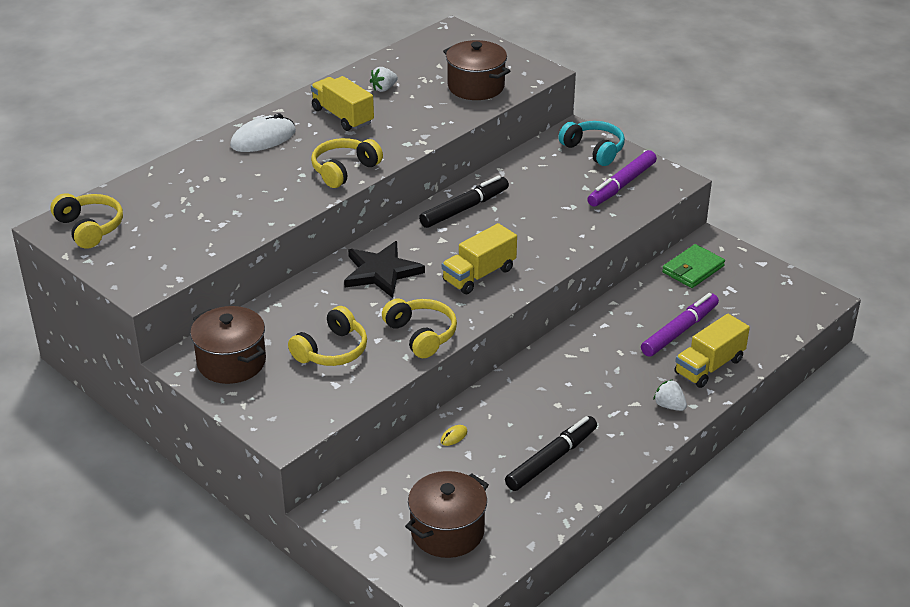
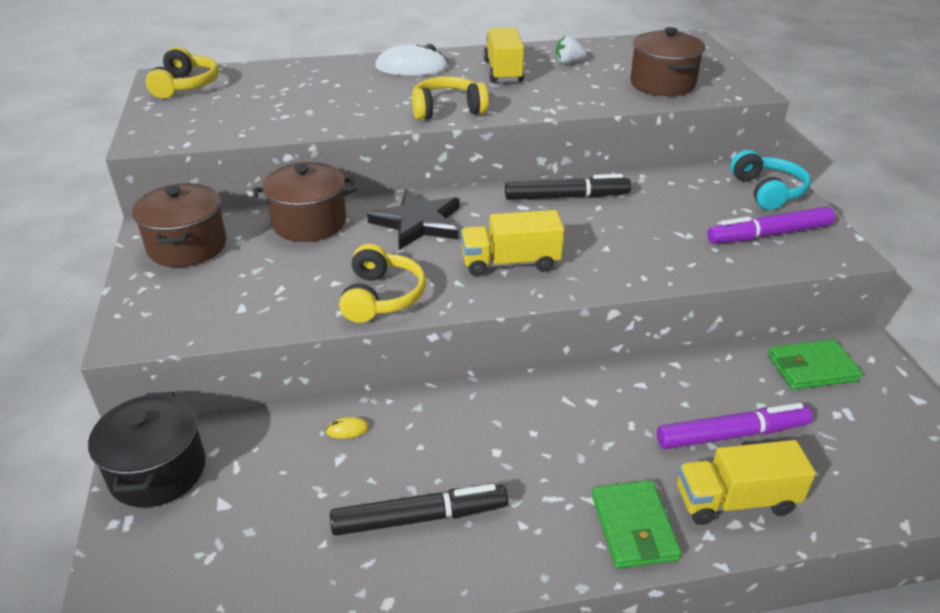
camera: 35 degrees right, 0 degrees up
(332, 350) = (281, 274): yellow headphones -> none
(362, 518) = (158, 471): none -> black pot
(447, 531) = (213, 542): brown pot -> brown pot (309, 222)
(669, 406) = (633, 527): white strawberry -> green wallet

